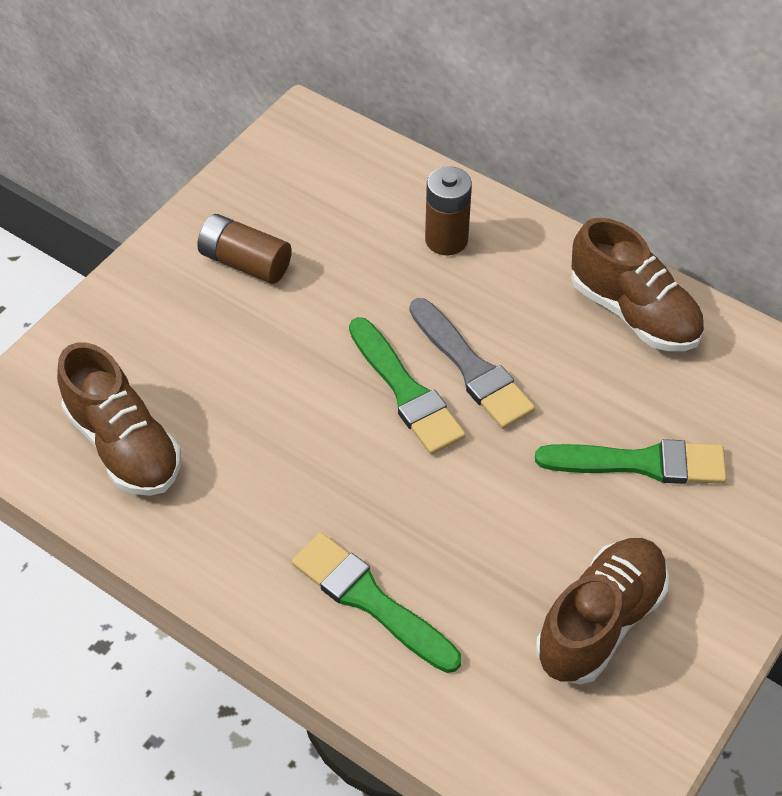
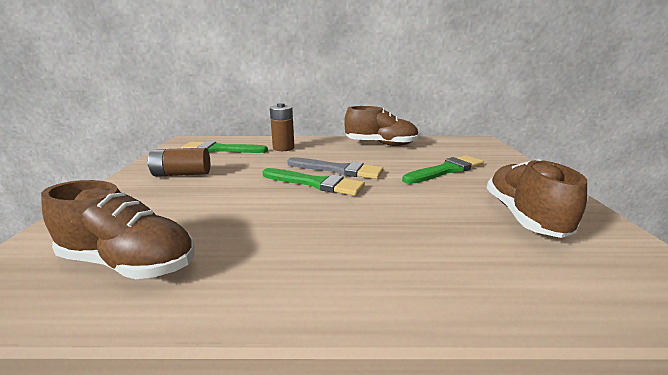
camera: 35 degrees left, 30 degrees down
(370, 600) = (404, 262): green brush -> green brush (221, 149)

